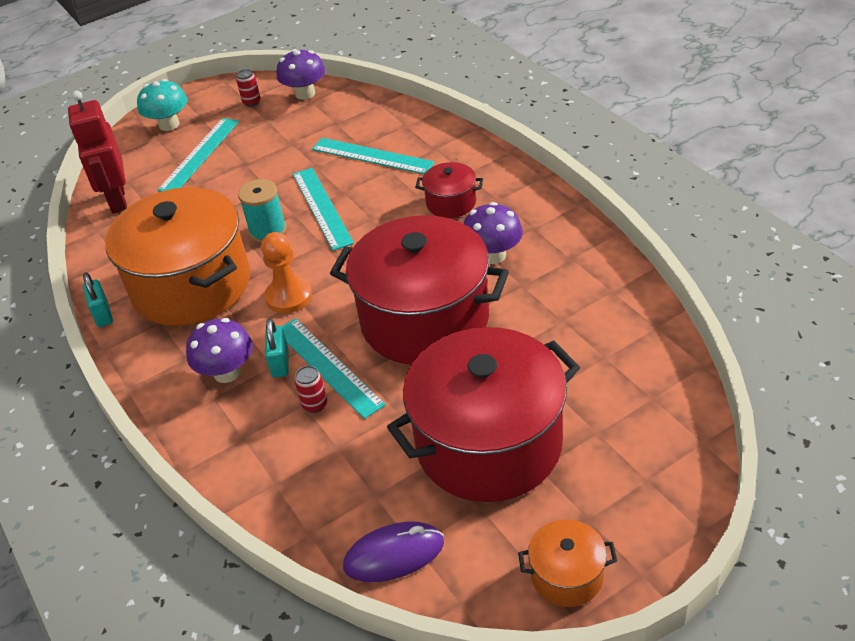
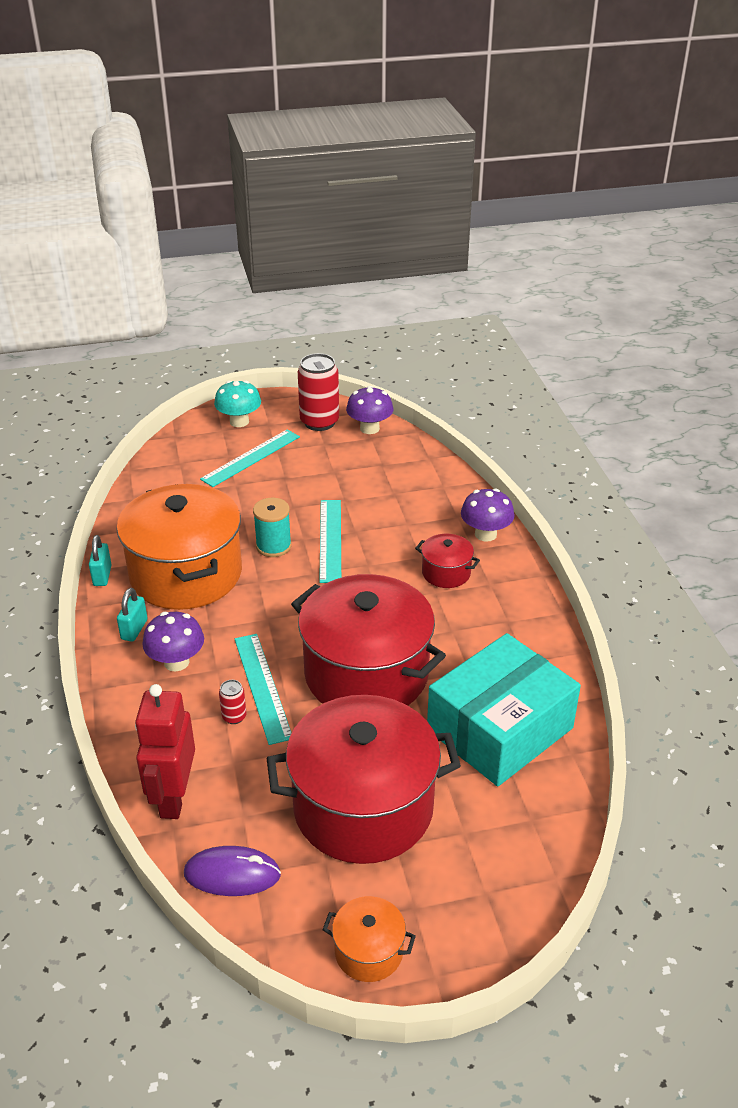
camera: 15 degrees right, 5 degrees down
(117, 200) = (163, 477): red robot -> red robot (173, 797)
(251, 102) = (319, 422): red can -> red can, size x2.19
(280, 363) = (224, 670): turquoise padlock -> turquoise padlock (134, 629)
(289, 296) = (261, 612): orange pawn -> none
(372, 156) = (399, 506): turquoise ruler -> none
(493, 255) = (458, 635): purple mushroom -> purple mushroom (485, 534)
(578, 327) = (499, 729): none -> turquoise box

